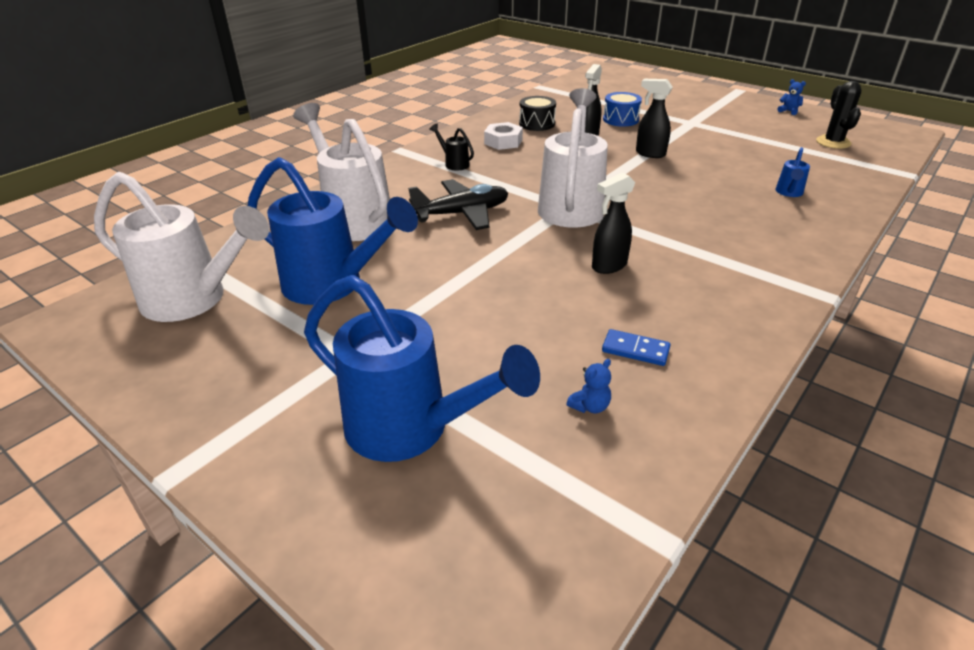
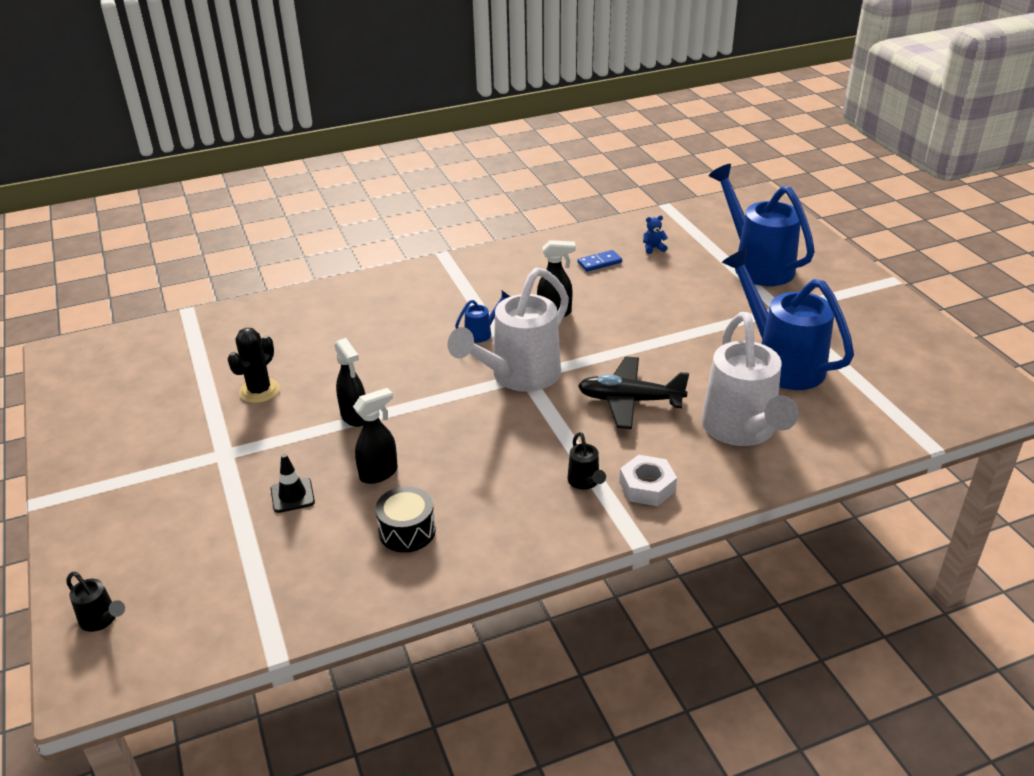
camera: 150 degrees left, 0 degrees up
(194, 300) = (901, 384): white watering can -> none
(503, 142) = (490, 505): white nut -> white nut (647, 487)
(620, 119) = (292, 495): blue drum -> black traffic cone
(629, 77) = (101, 620): none -> black watering can
(635, 350) = (599, 263): blue domino -> blue domino turned 75 degrees counterclockwise
(789, 111) = (83, 430): blue teddy bear -> none
(789, 193) = (318, 326): blue watering can -> blue watering can (482, 333)
(833, 142) = (156, 365): black cactus -> black cactus (259, 391)

